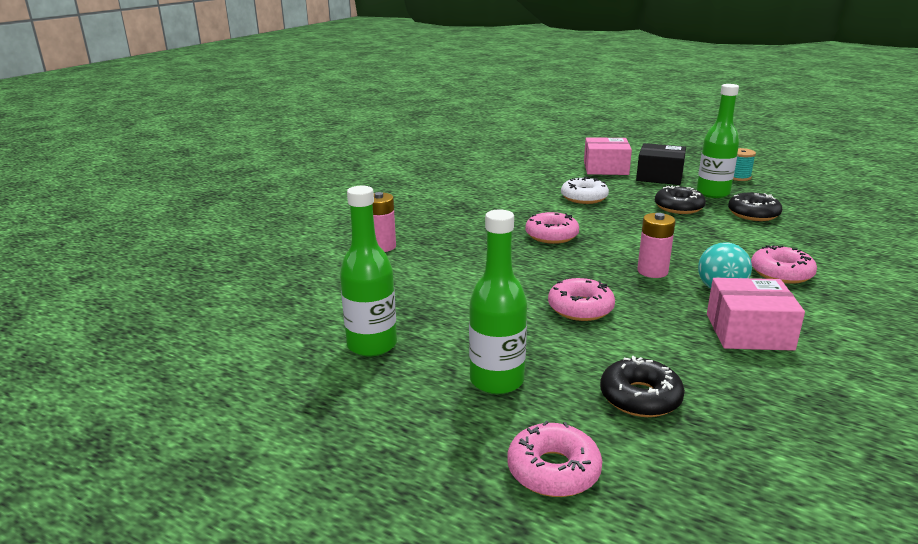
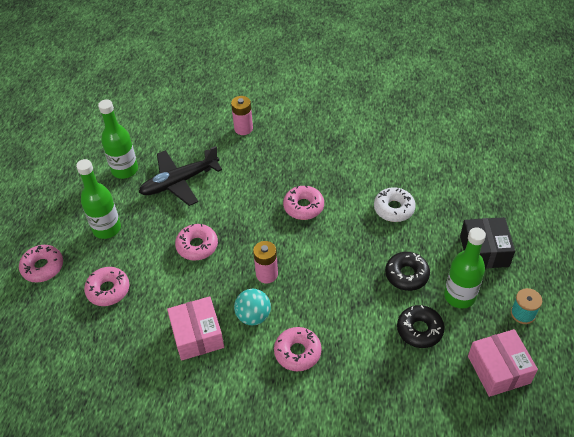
camera: 70 degrees right, 25 degrees up
(442, 303) = (179, 182): none -> black plane
(605, 168) = (482, 208): pink box -> pink box (498, 369)
(640, 397) = (108, 290): black donut -> pink donut

